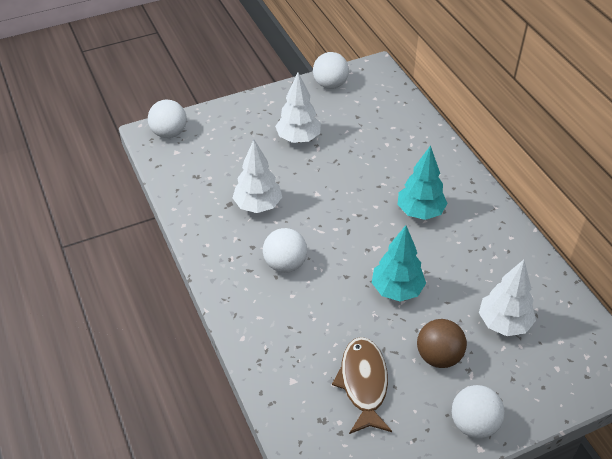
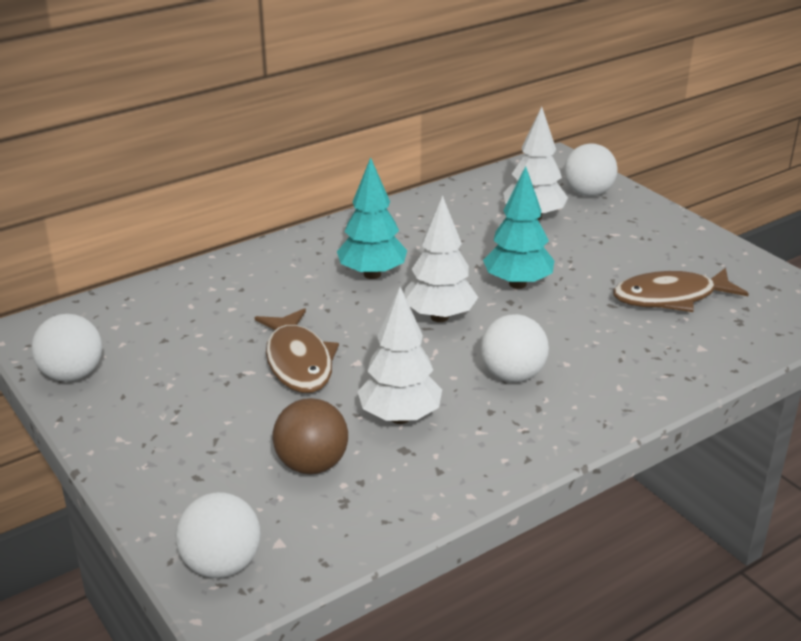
camera: 100 degrees left, 15 degrees down
(298, 138) = (225, 394): white tree -> white tree (439, 317)
(323, 168) = (298, 362): none -> brown fish
(438, 356) = (602, 253): brown ball -> brown ball (312, 465)
(473, 424) = (675, 231): white ball -> white ball (588, 193)

